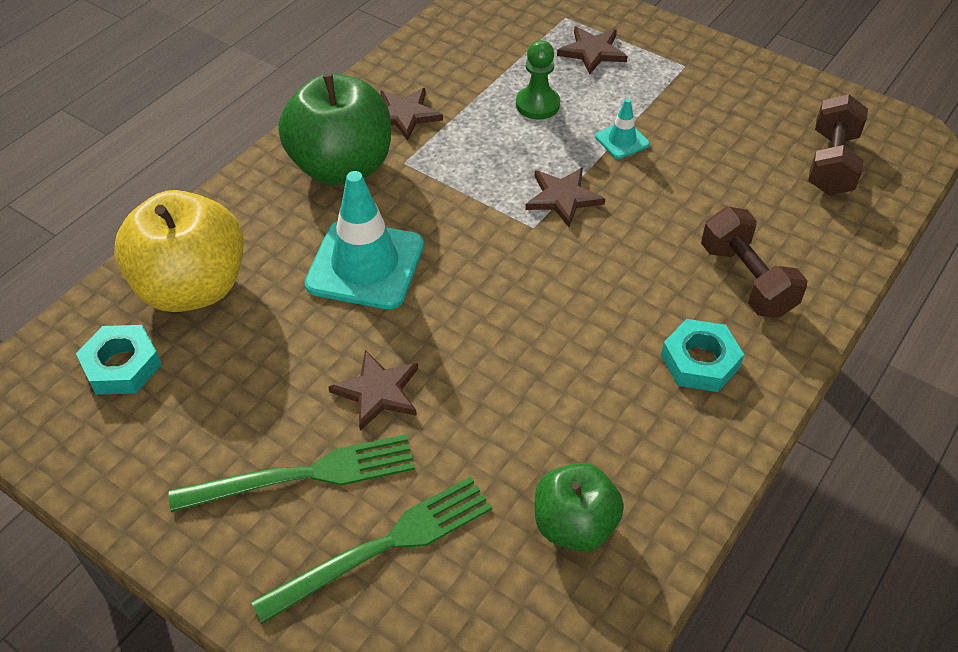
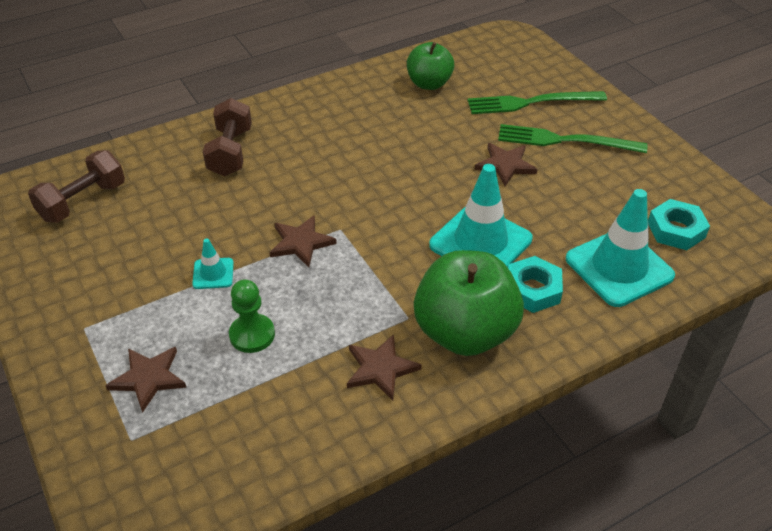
camera: 155 degrees left, 5 degrees down
(192, 287) = (619, 267): yellow apple -> turquoise traffic cone
(700, 361) = (303, 123): turquoise nut -> turquoise nut (533, 289)

